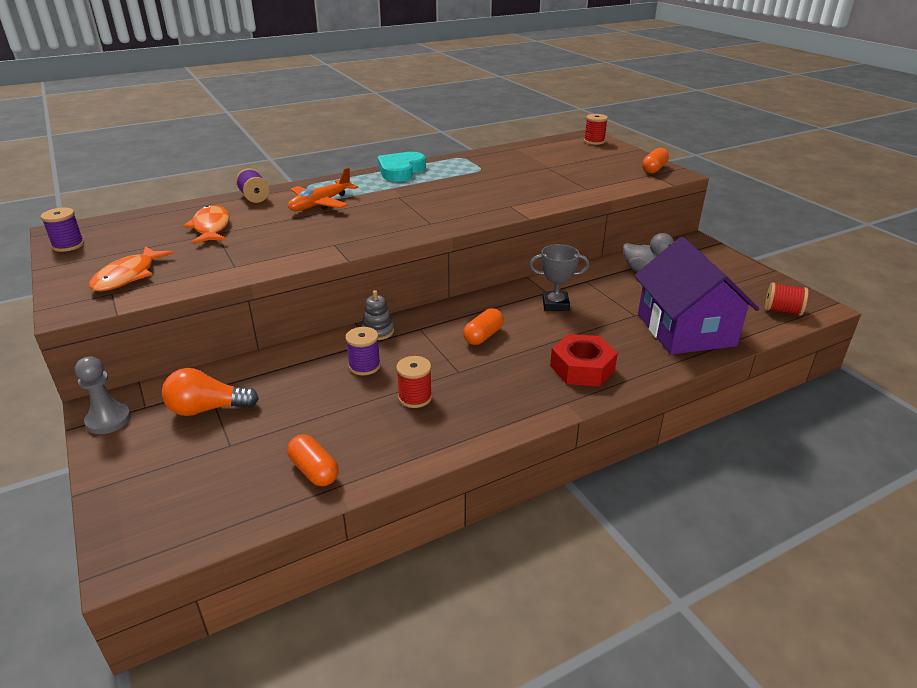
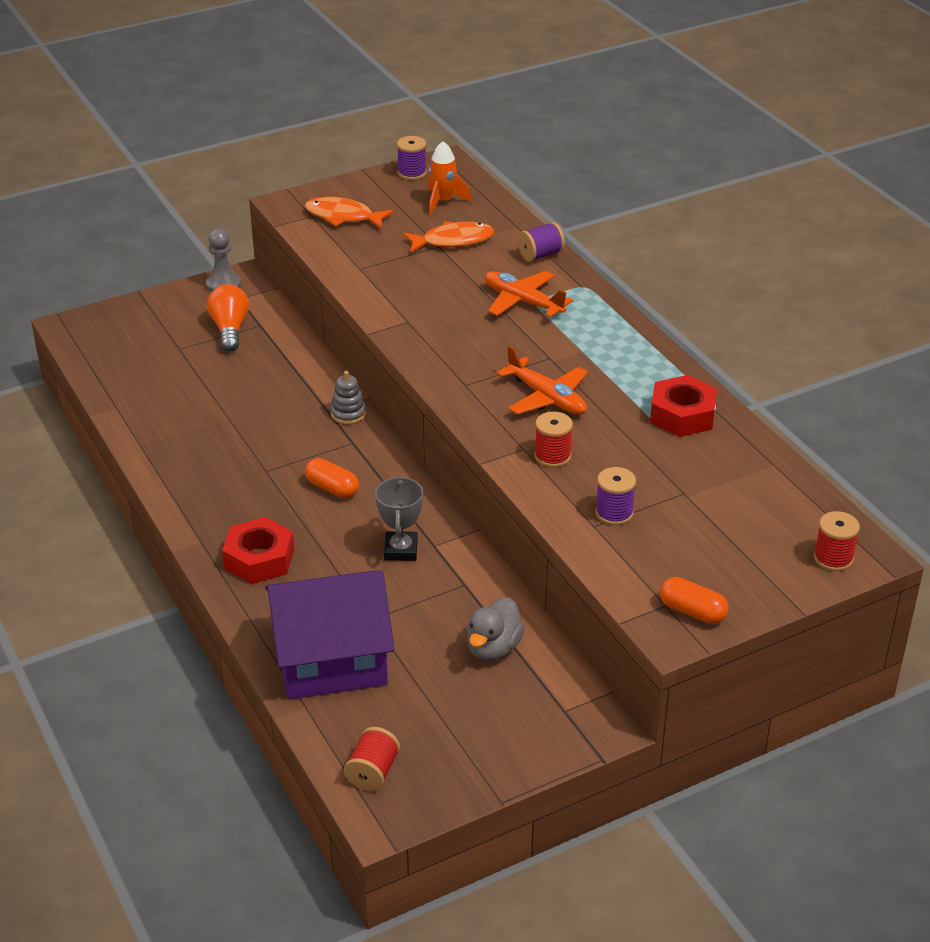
camera: 90 degrees right, 5 degrees up
(138, 231) = (443, 202): none -> orange rocket
(314, 471) = (137, 394): orange capsule -> none
(364, 366) = (283, 409): purple spool -> purple spool (614, 513)
(401, 171) = (647, 355): turquoise heart -> none
(415, 397) = (226, 443): red spool -> red spool (552, 456)
(449, 198) = (547, 397): none -> orange plane
(469, 165) = (682, 415): none -> red nut

